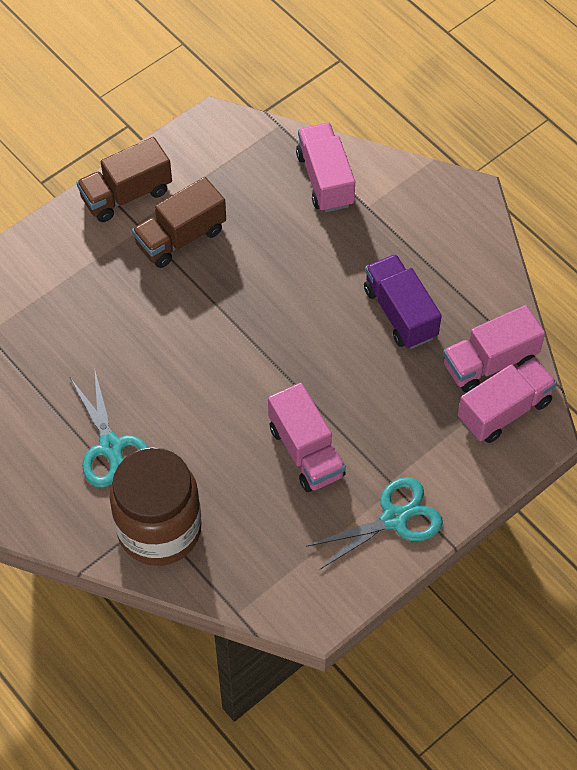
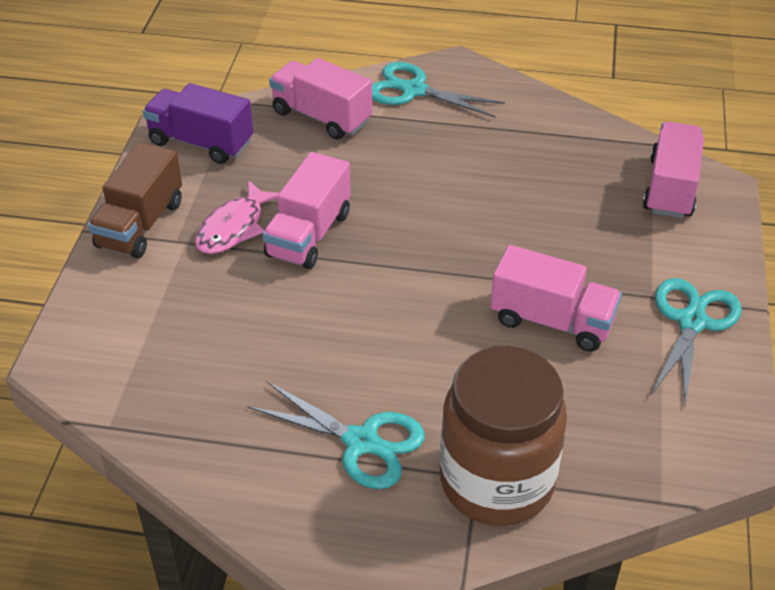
camera: 40 degrees left, 15 degrees down
(180, 237) = (234, 227): brown truck -> pink fish
(400, 313) = (501, 171): purple truck -> purple truck (201, 142)
(414, 198) = (413, 90): none -> turquoise scissors
(489, 362) = (615, 163): pink truck -> pink truck (309, 234)

